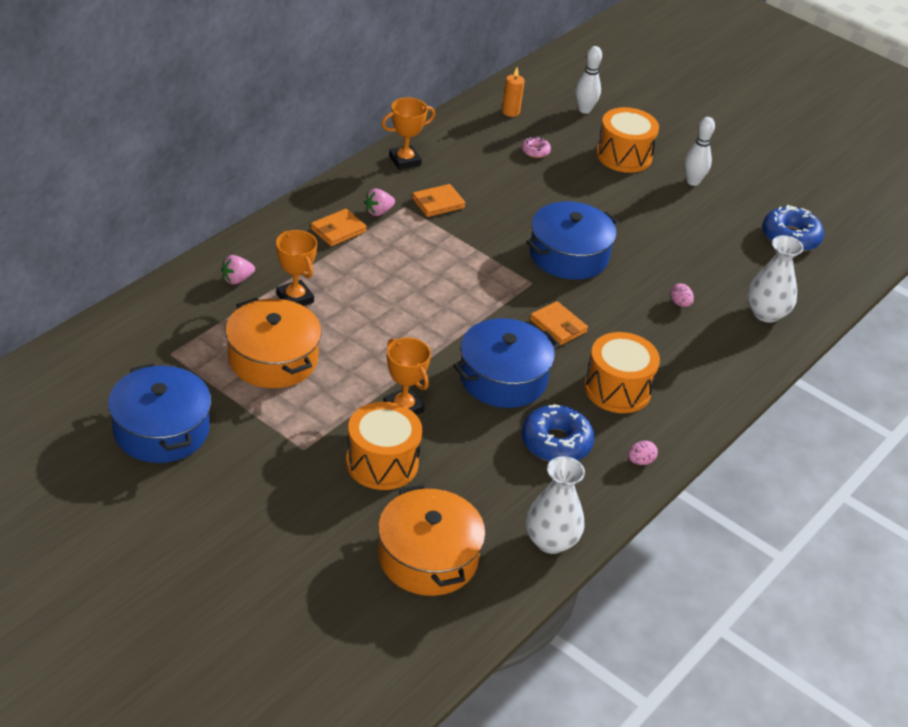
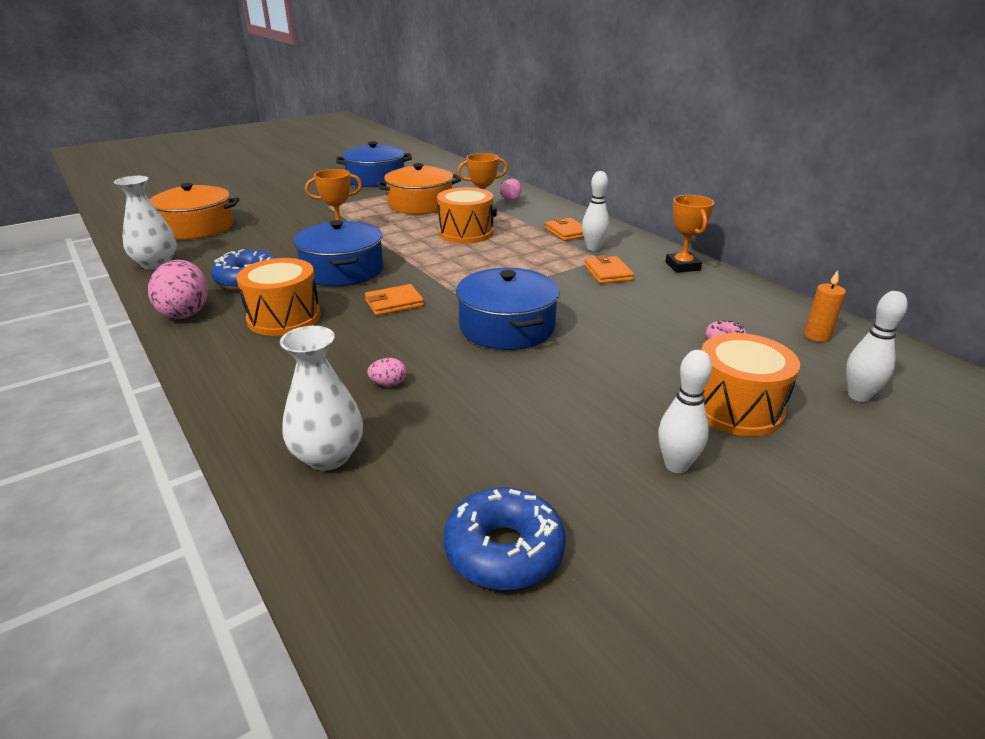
camera: 110 degrees right, 10 degrees down
(378, 212) = (593, 248): pink strawberry -> white bowling pin
(382, 463) = (293, 223): orange drum -> orange drum (466, 233)
(640, 461) = (185, 312): pink egg -> pink egg, size x2.20

